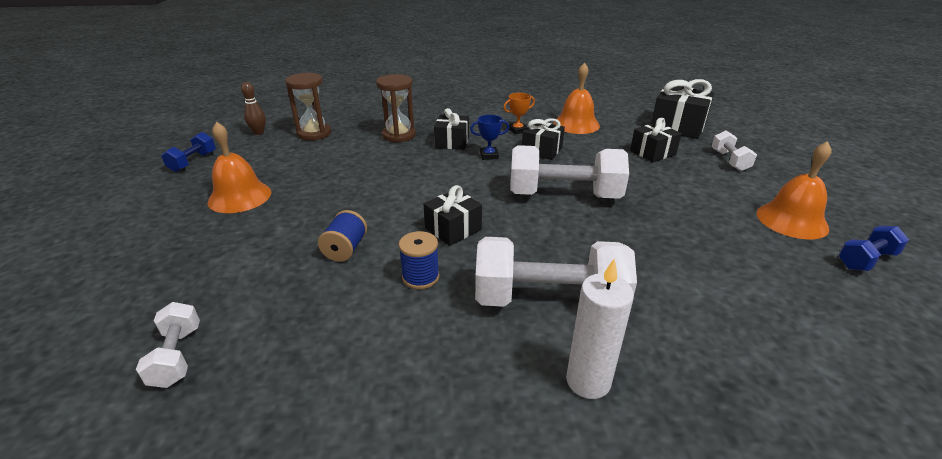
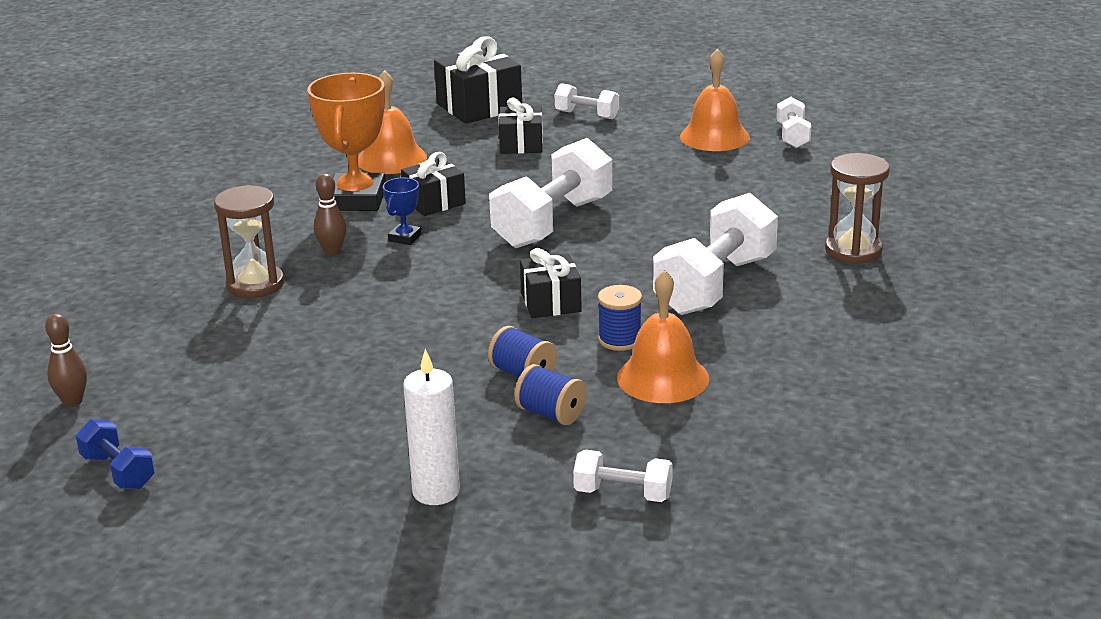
camera: 60 degrees left, 5 degrees down
(240, 197) = (301, 435): orange bell -> orange bell (663, 378)
(294, 279) = (551, 414): none -> blue spool
(314, 133) = (150, 351): brown hourglass -> brown hourglass (853, 251)
(452, 142) = (332, 252): black gift -> brown bowling pin
(517, 130) = (356, 199): orange trophy -> orange trophy, size x2.17
(588, 381) = (820, 298): white candle -> white candle (436, 492)
(866, 260) = (792, 136): blue dumbbell -> white dumbbell

